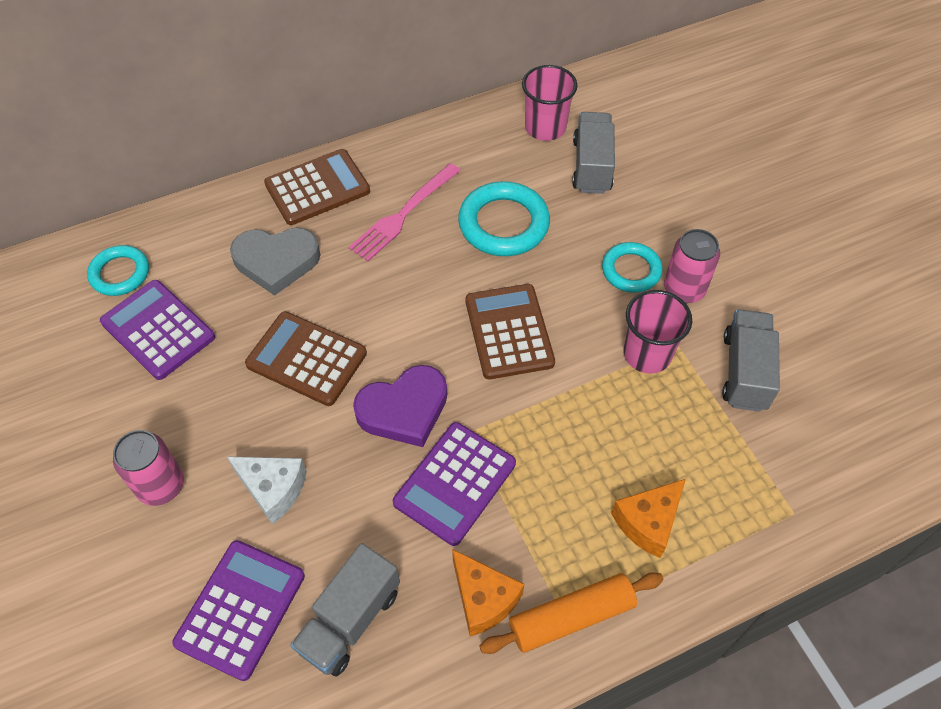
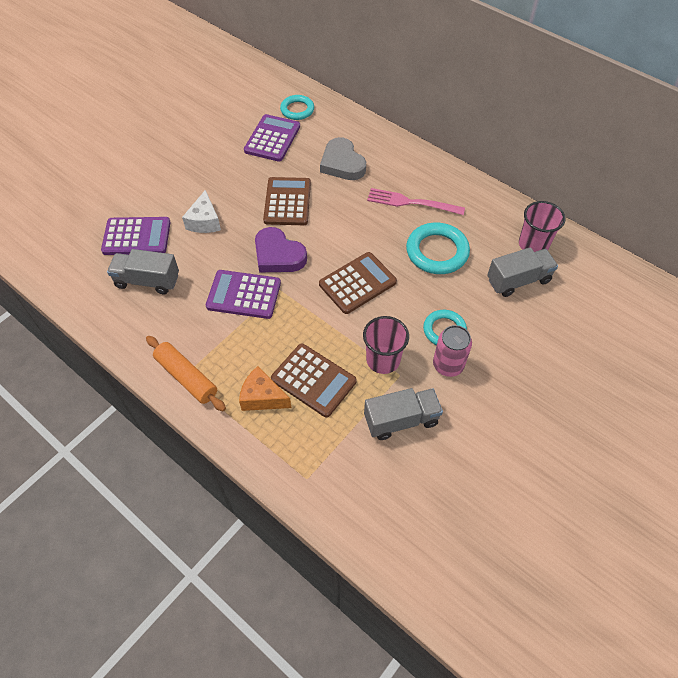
camera: 65 degrees right, 0 degrees up
(161, 485) = (187, 179): pink can -> none
(317, 188) = (404, 158): brown calculator -> brown calculator (313, 380)
(483, 599) = (181, 333): orange cheese -> none

